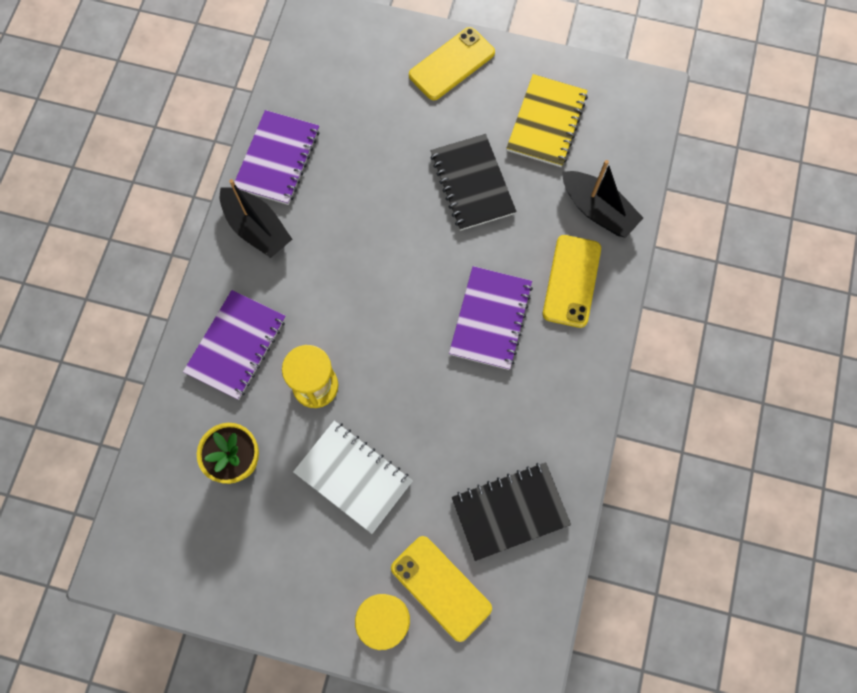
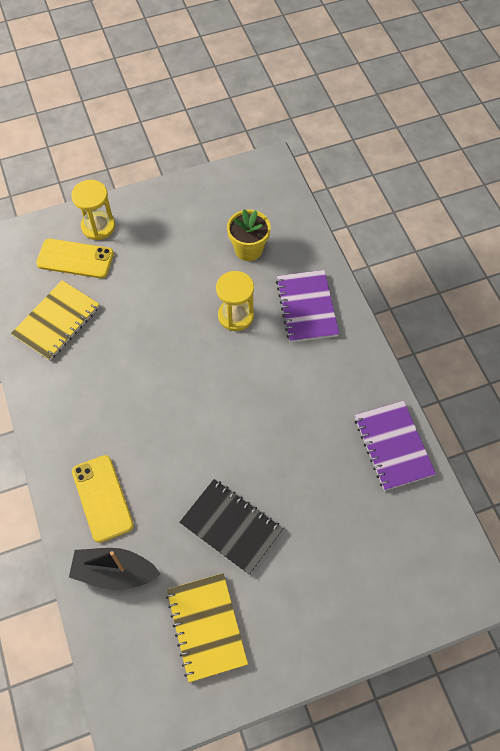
camera: 145 degrees right, 10 degrees down
(257, 228) = (361, 387): black boat -> none
(353, 477) = (171, 282): white notebook -> none
(451, 64) = (326, 628): yellow phone -> none
(490, 319) = (147, 431): purple notebook -> none
(510, 511) = (57, 321): black notebook -> yellow notebook

